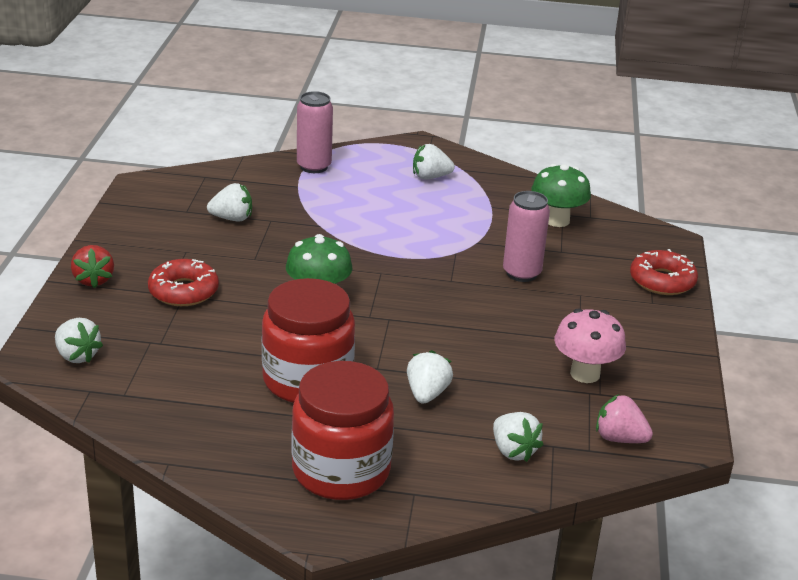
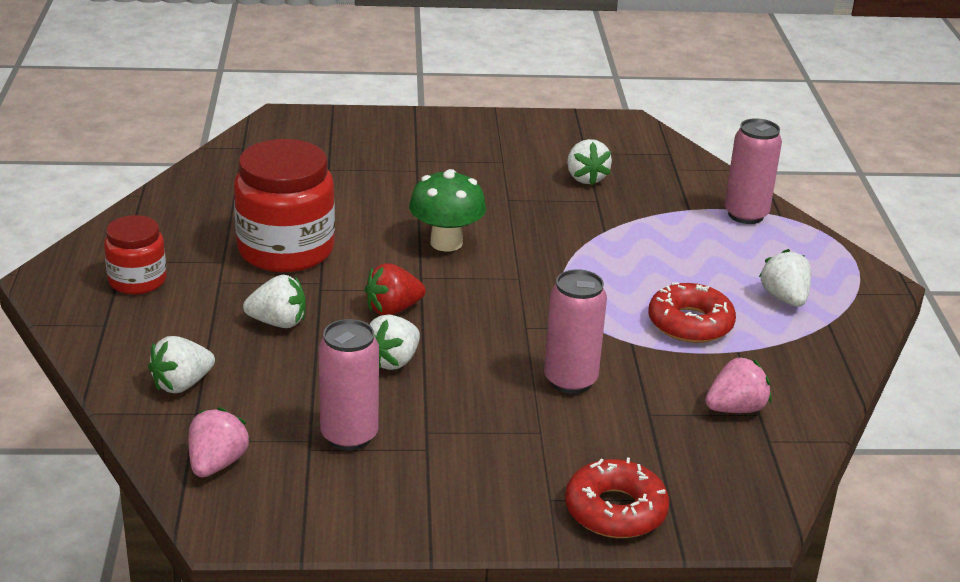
camera: 80 degrees right, 0 degrees up
(77, 356) = (294, 134): white strawberry -> white strawberry (393, 361)
(93, 280) = (424, 124): red strawberry -> red strawberry (393, 309)
(183, 291) = (424, 169): red donut -> red donut (690, 323)
(341, 471) = (137, 281): red jar -> red jar, size x0.57
(557, 220) = (735, 409): green mushroom -> pink strawberry
(585, 374) = (349, 436): pink mushroom -> pink can

